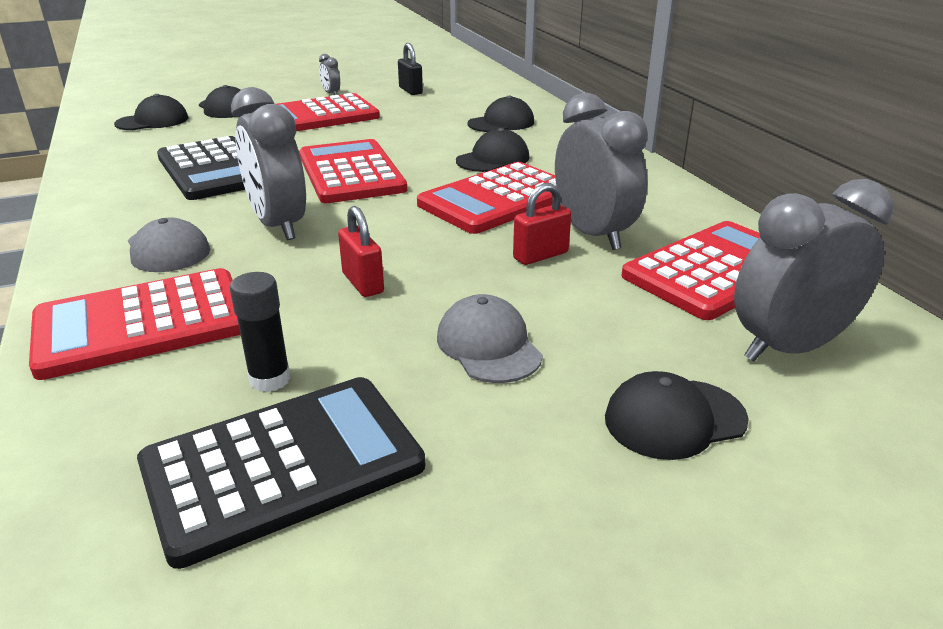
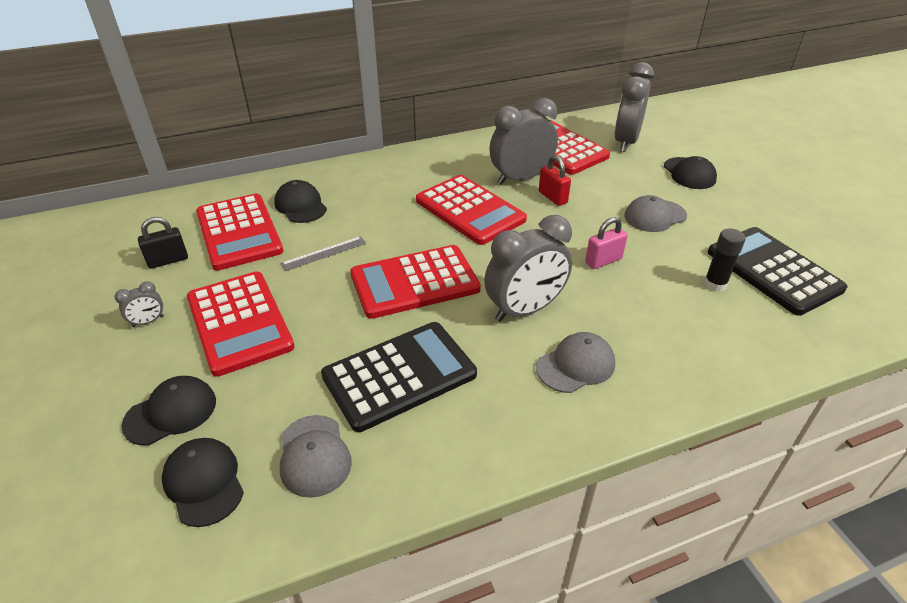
camera: 90 degrees left, 10 degrees up
(141, 324) = (684, 350): red calculator -> red calculator (239, 232)
(148, 146) = (314, 455): none -> grey cap
(363, 283) = (603, 261): red padlock -> pink padlock
(412, 136) = (324, 253): none -> grey ruler
(493, 159) = (390, 211): black cap -> none
(789, 347) = (626, 142): grey clock -> grey clock turned 45 degrees clockwise

